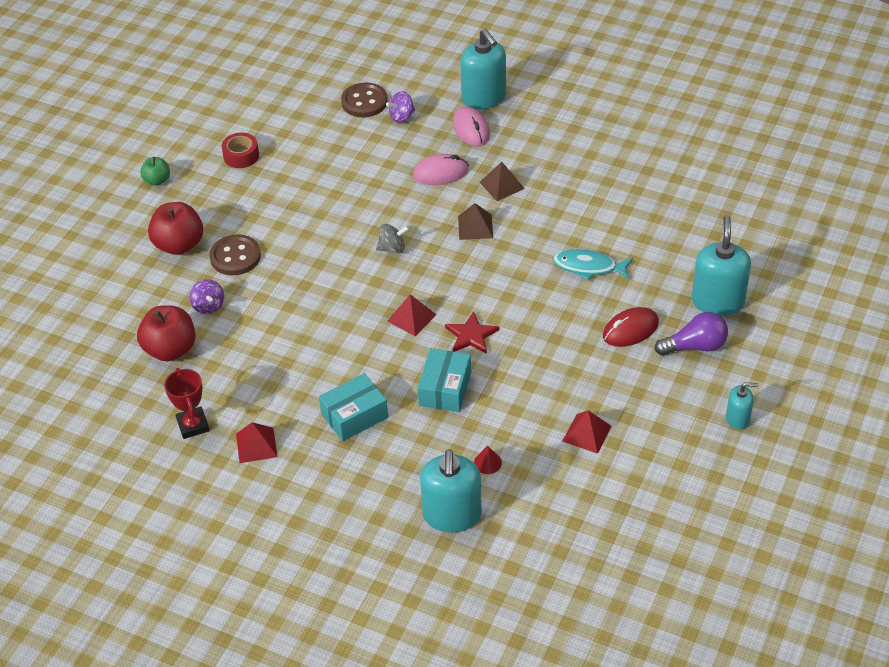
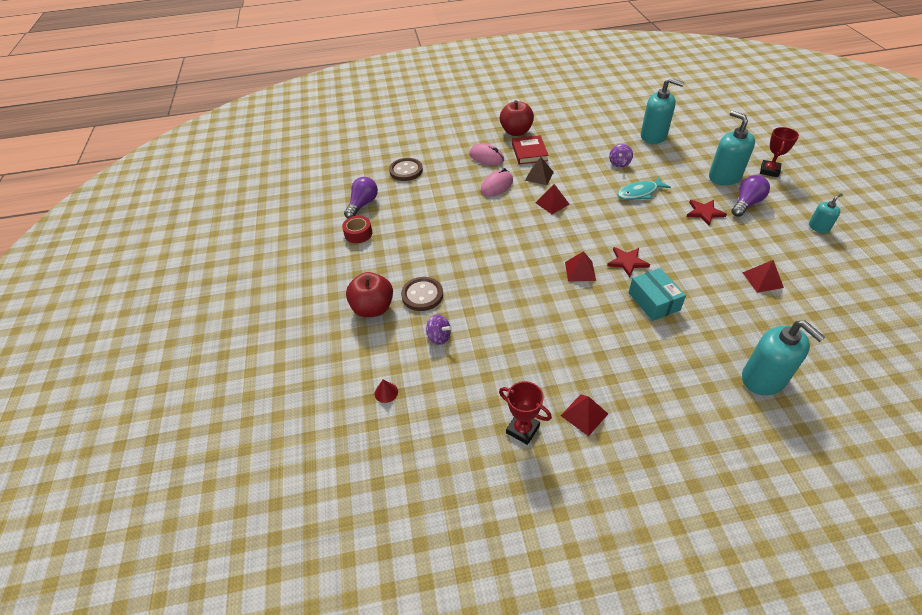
camera: 35 degrees left, 0 degrees up
(157, 180) = (312, 276): green apple -> none
(170, 349) = (444, 383): red apple -> red apple (516, 132)
(278, 122) = (362, 204): none -> purple light bulb
(354, 416) = (622, 352): turquoise box -> none
(392, 248) = (519, 238): grey spinning top -> none
(401, 117) = (438, 168): purple spinning top -> purple spinning top (619, 163)
(475, 227) = (552, 203): brown pyramid -> red pyramid
(484, 98) = (474, 140): turquoise soap dispenser -> turquoise soap dispenser (653, 136)
(487, 462) = (737, 331): red cone -> red cone (386, 392)
(527, 148) = (529, 152): none -> red book
(630, 330) = (704, 212): red mouse -> red star
(786, 324) = (769, 171): none -> red trophy

